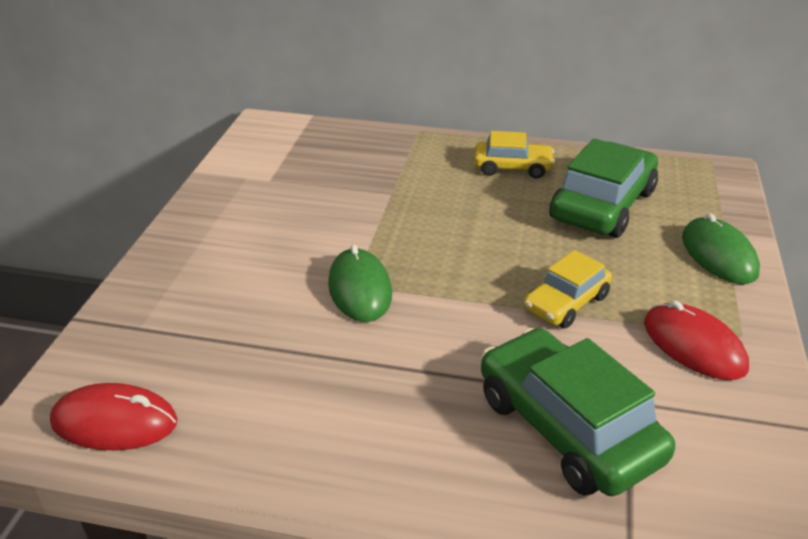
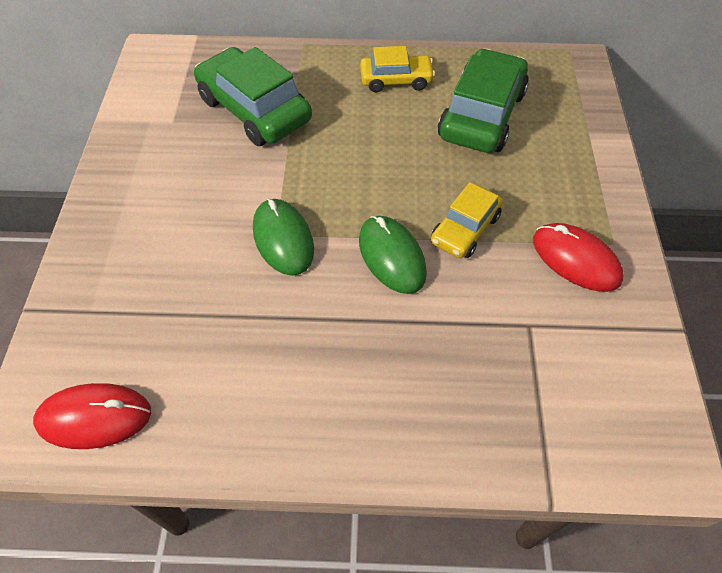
camera: 10 degrees left, 20 degrees up
(567, 427) = (484, 360): green car -> green car (254, 110)
(718, 255) = (586, 159): green mouse -> green mouse (392, 256)

